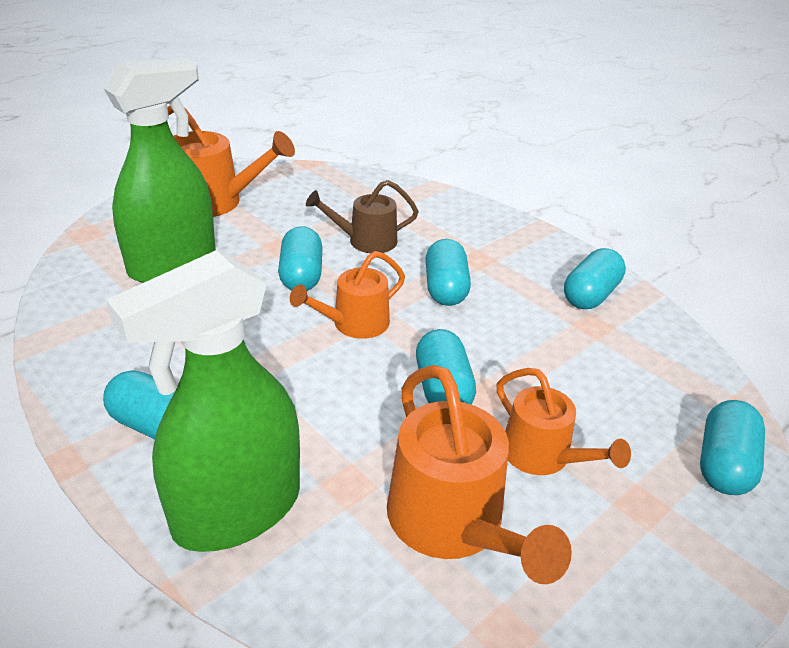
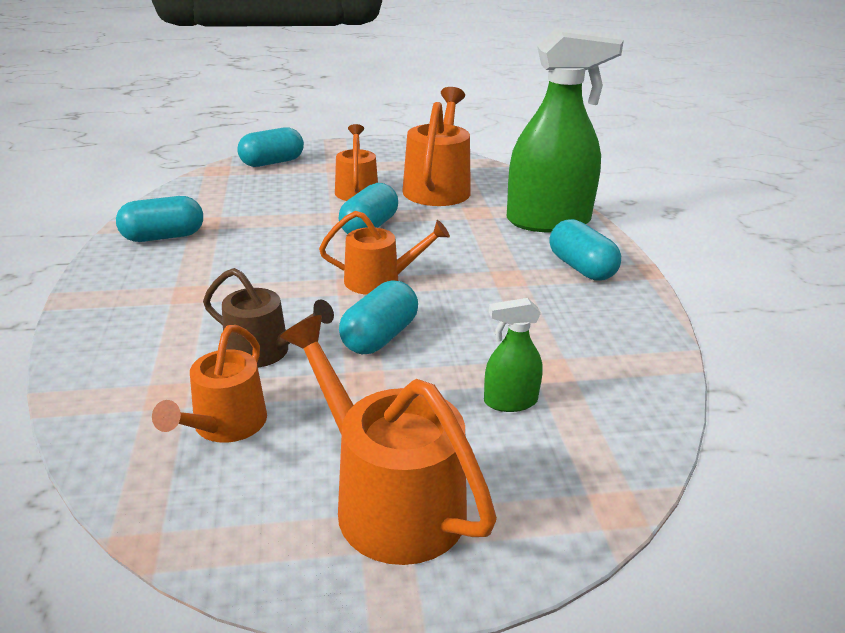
camera: 145 degrees left, 5 degrees down
(173, 265) = (510, 401): green spray bottle -> green spray bottle, size x0.44
(333, 203) = (225, 425): none -> orange watering can
(445, 289) = (265, 279): turquoise capsule -> none

